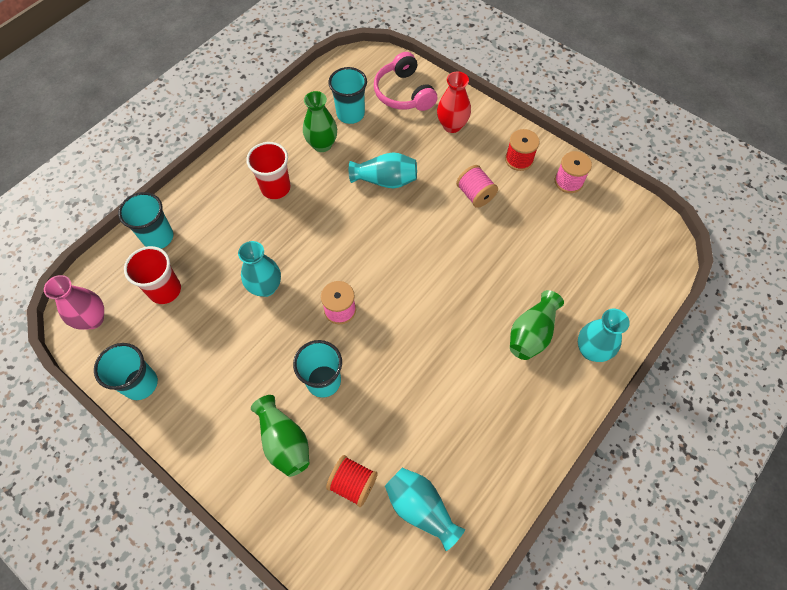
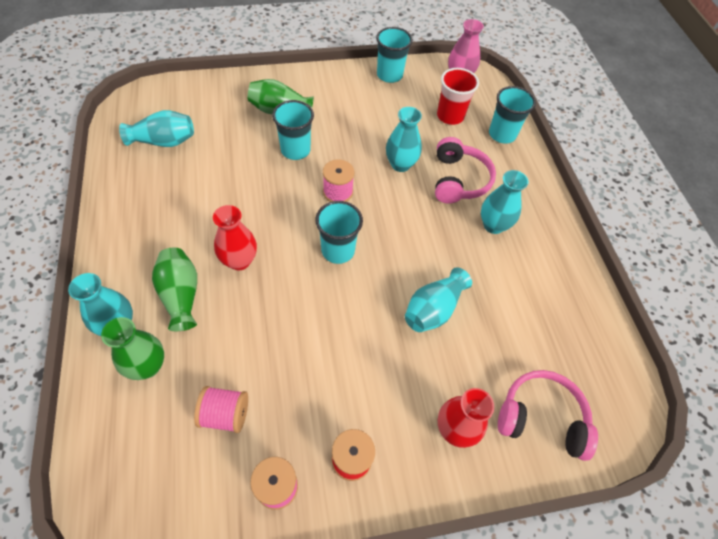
camera: 125 degrees right, 5 degrees down
(246, 236) = (458, 180): none -> pink headphones
(275, 188) = (493, 225): red cup -> turquoise vase
(322, 145) = (519, 290): green vase -> green vase (148, 366)
(350, 114) = (544, 341): turquoise cup -> turquoise cup (338, 250)
(353, 483) = (217, 123): red spool -> none
(468, 322) = (239, 261): none -> red vase
(475, 194) = (349, 373): pink spool -> pink spool (225, 414)

